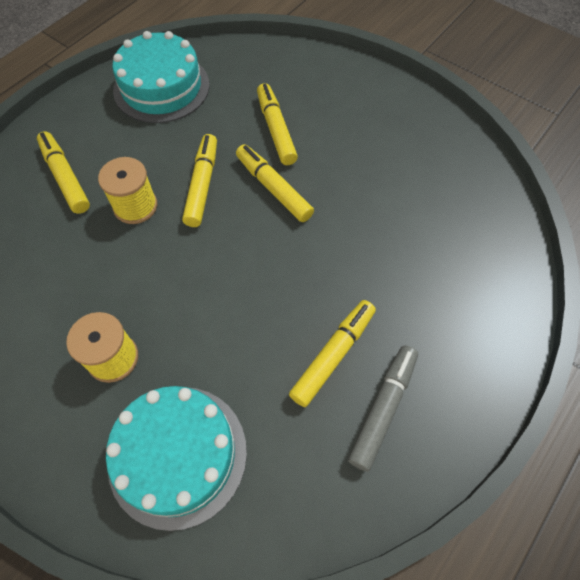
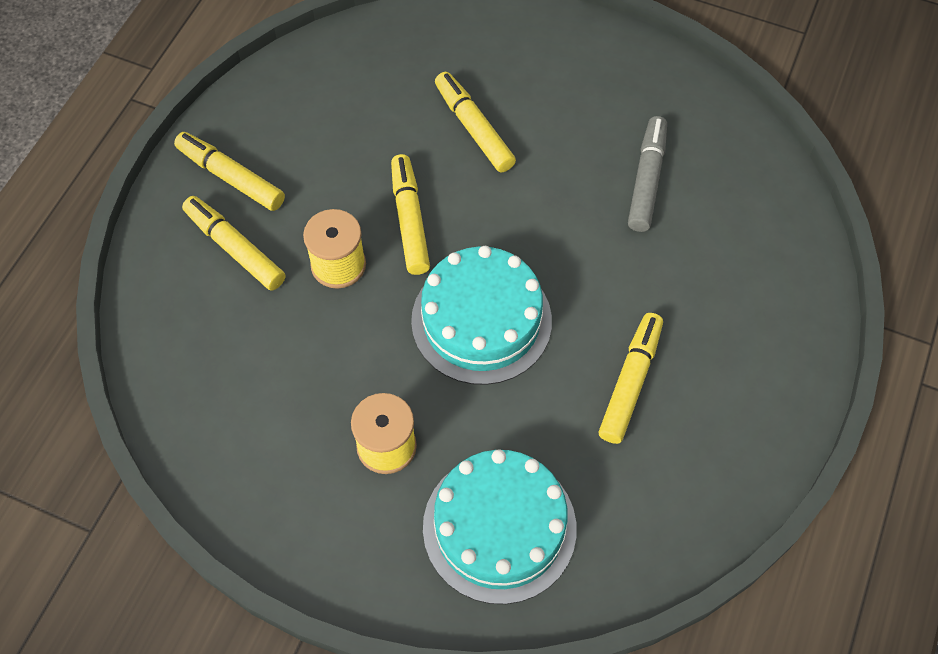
camera: 15 degrees left, 0 degrees up
(161, 87) = (307, 102): turquoise cake -> turquoise cake (481, 320)
(273, 188) = (497, 204): yellow marker -> yellow marker (231, 177)
(383, 408) = (701, 424): grey marker -> grey marker (647, 179)

